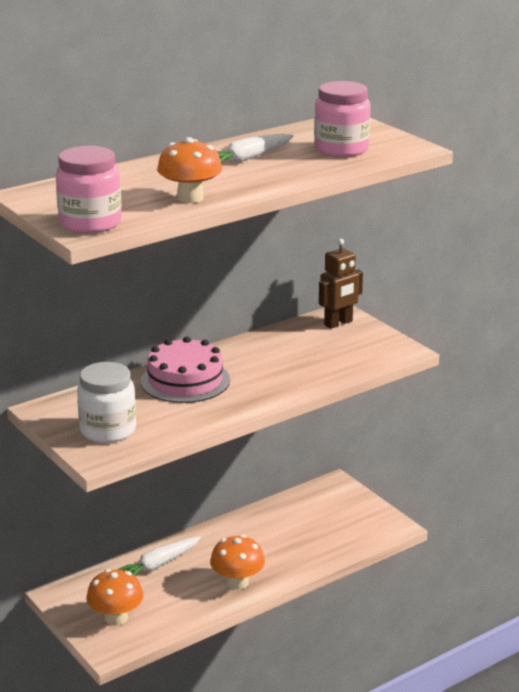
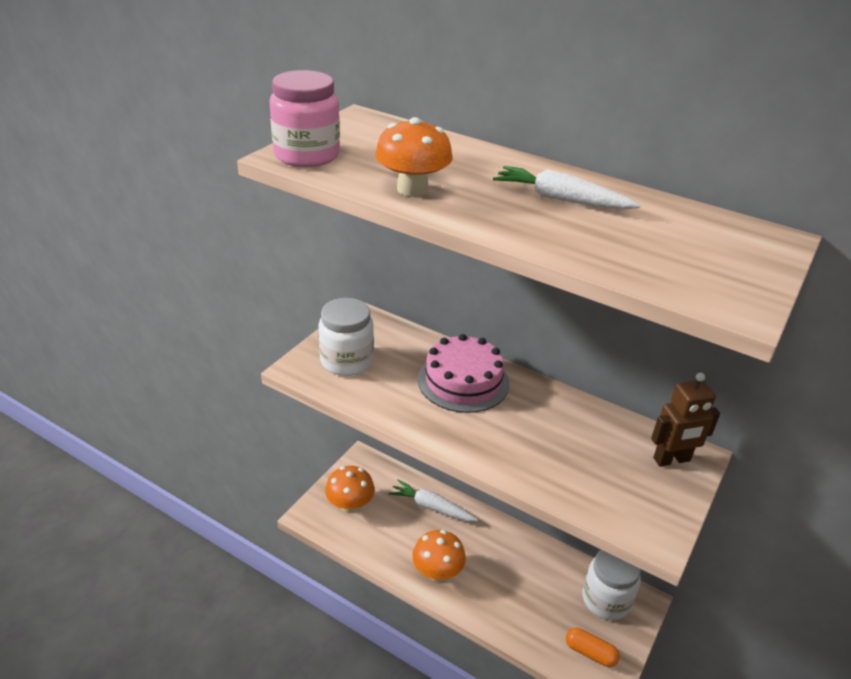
camera: 65 degrees right, 10 degrees up
(323, 500) = (606, 600): none -> white jar
(338, 323) = (672, 460): brown robot -> brown robot turned 45 degrees counterclockwise
(341, 149) = (663, 252): pink jar -> none
(366, 525) = (590, 653): none -> orange capsule

